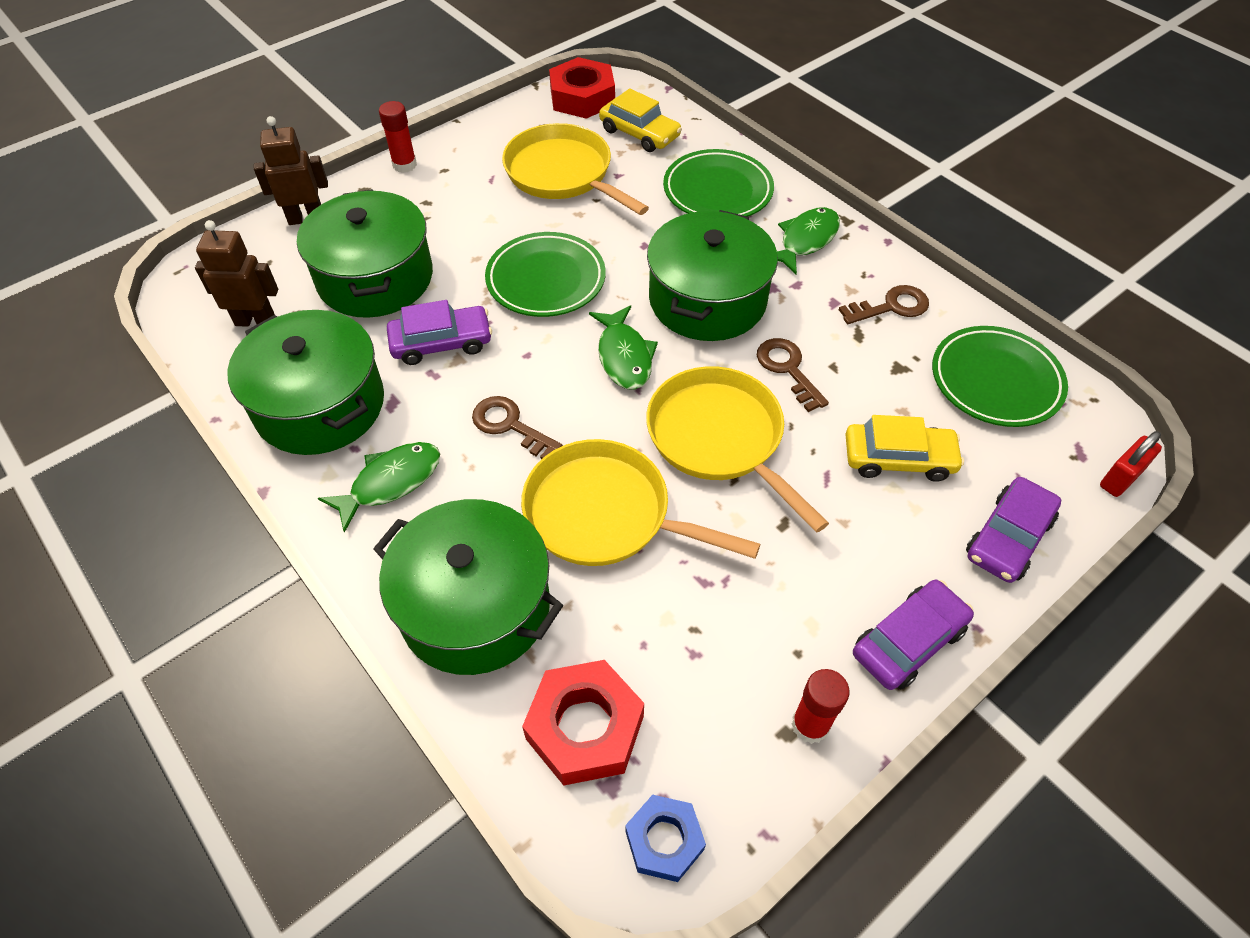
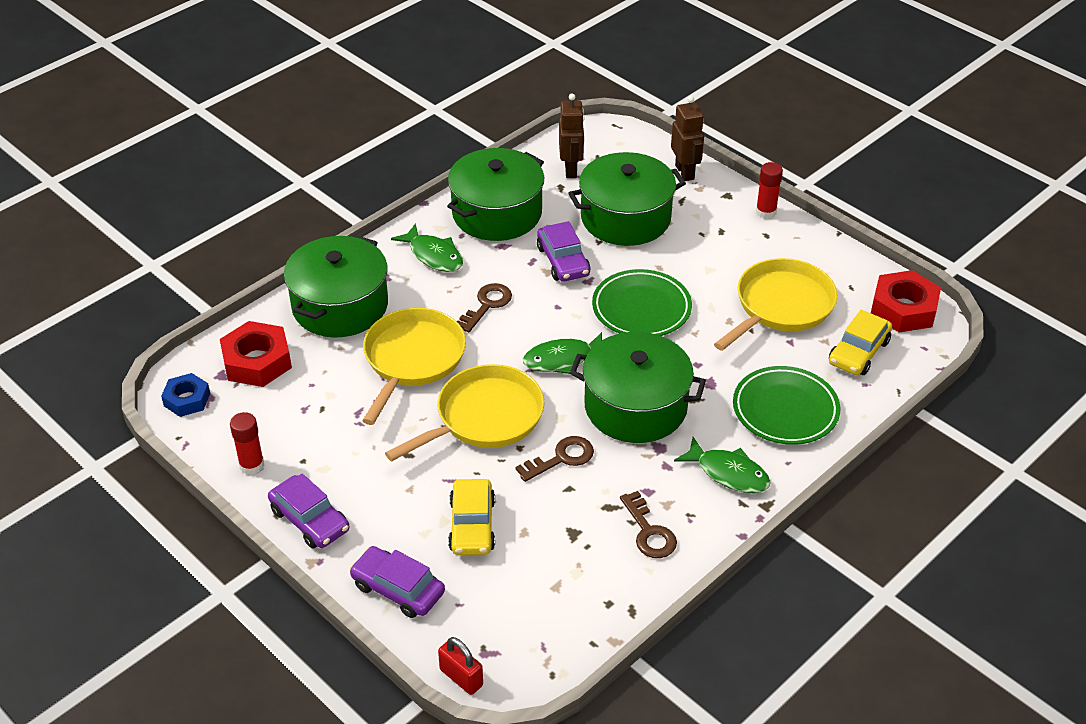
camera: 85 degrees right, 10 degrees down
(995, 381) = (565, 601): green plate -> none

